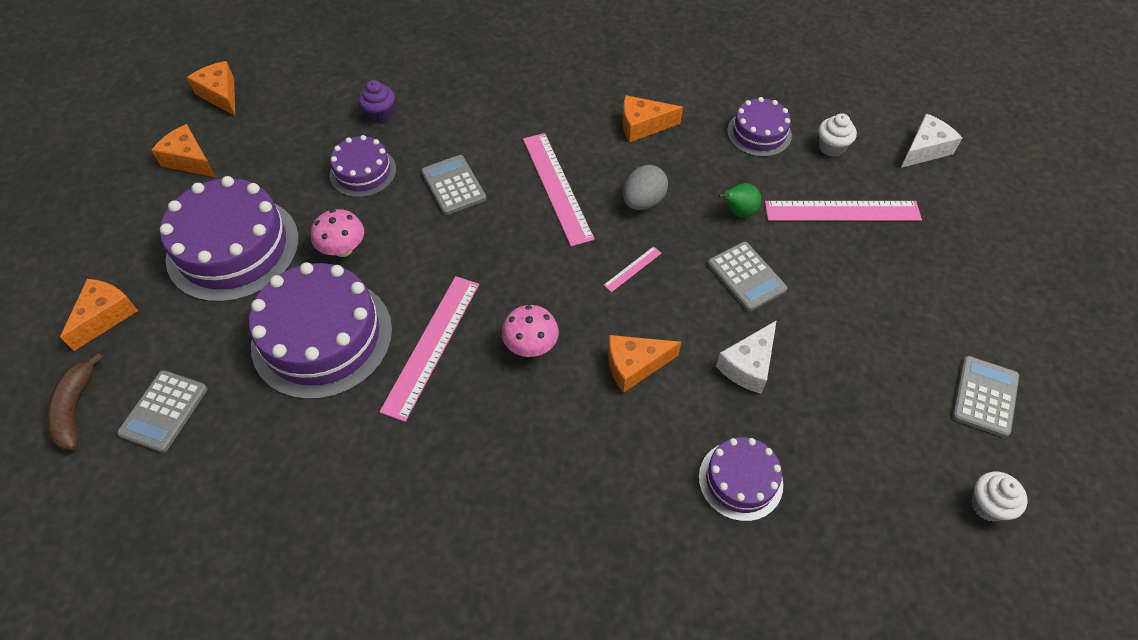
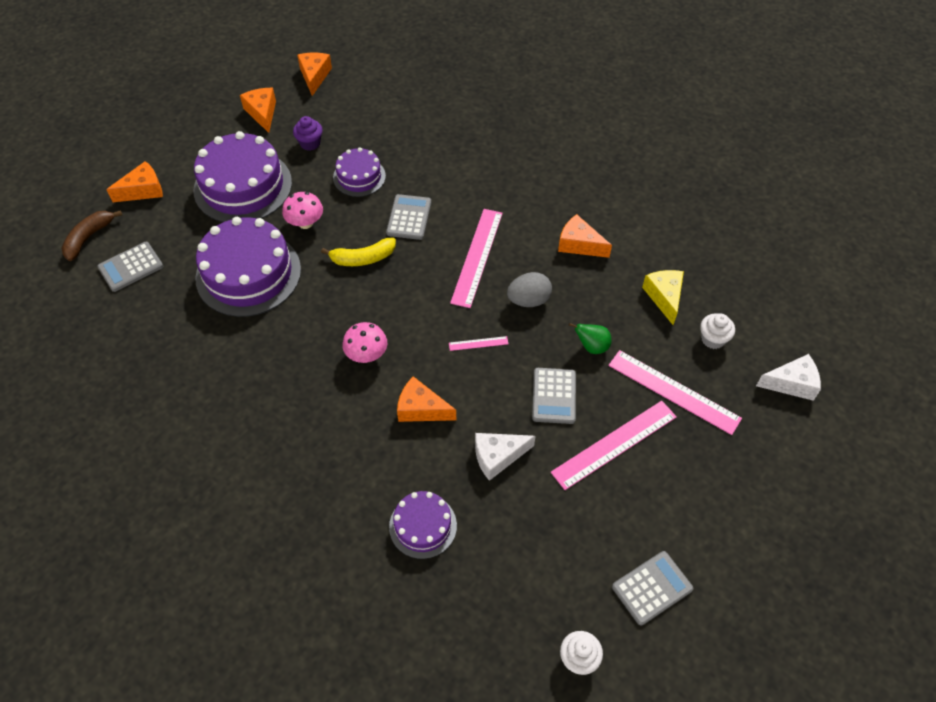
camera: 35 degrees right, 0 degrees up
(380, 114) = (403, 141): purple cupcake -> purple cupcake (310, 143)
(432, 345) = (307, 318): pink ruler -> pink ruler (614, 444)
(440, 251) = (363, 258): none -> yellow banana
(759, 133) = (664, 297): purple cake -> yellow cheese

